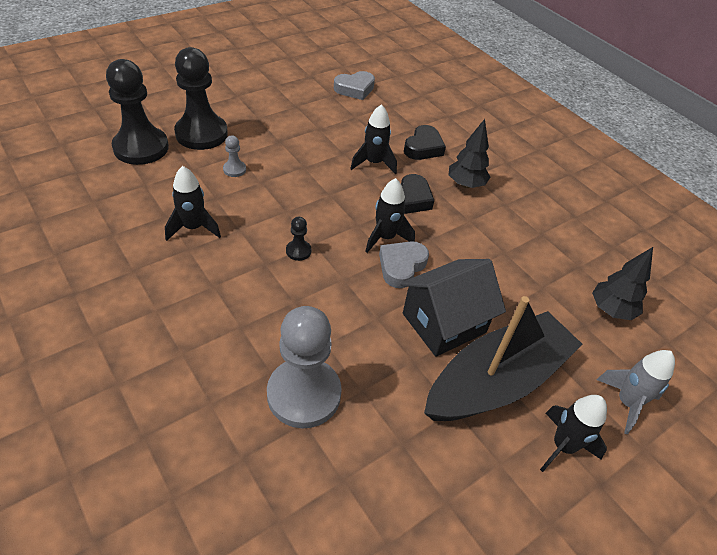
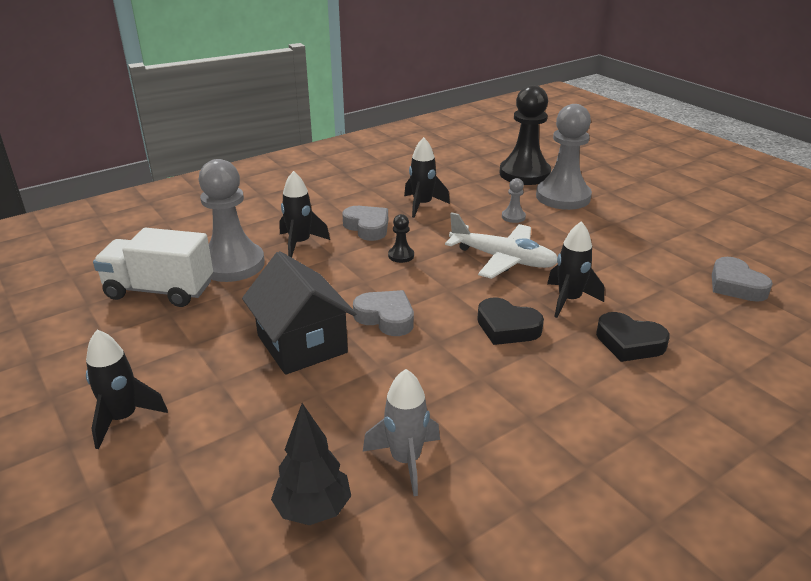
camera: 95 degrees right, 15 degrees down
(201, 134) = (563, 197): black pawn -> grey pawn
(235, 274) = (367, 227): none -> grey heart
(311, 187) = (503, 259): none -> white plane
(358, 463) = (159, 290): none -> white truck
(385, 237) = (431, 307): black rocket -> black rocket (300, 244)
(465, 184) = (559, 379): black tree -> none
(497, 381) = (218, 377): black boat -> none
(626, 403) = (156, 491): grey rocket -> grey rocket (406, 460)

